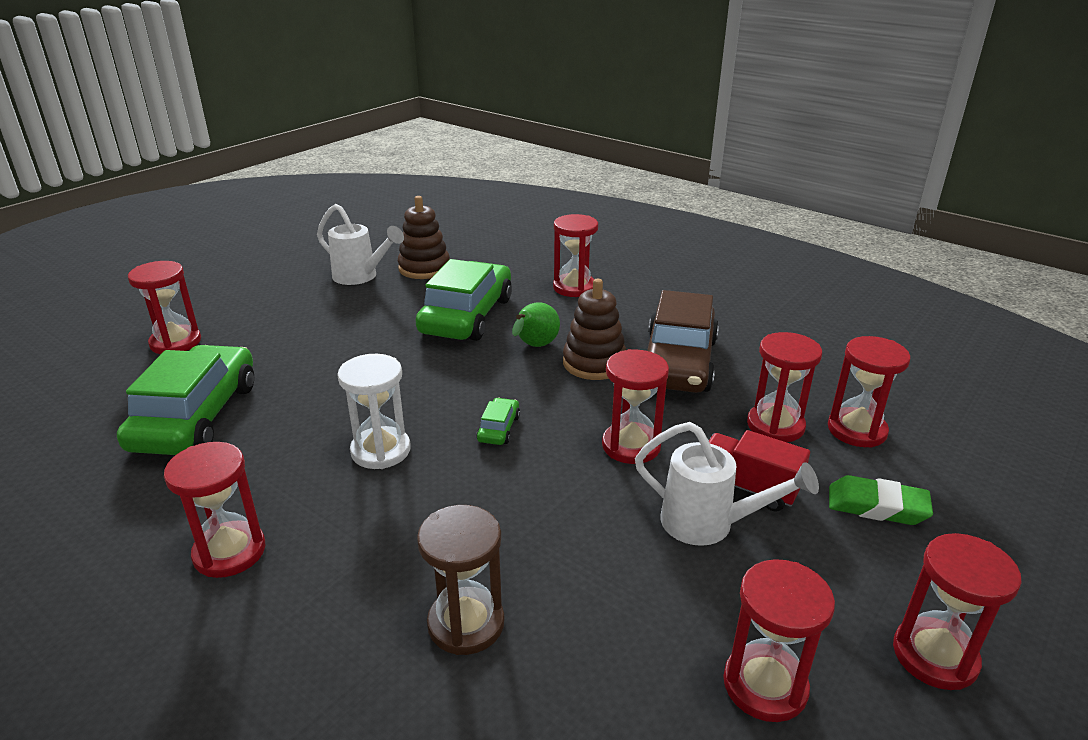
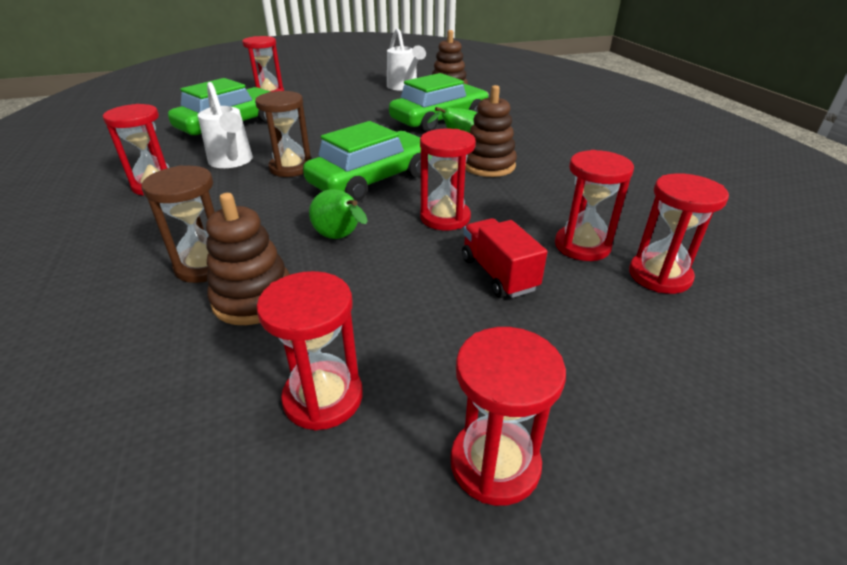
camera: 35 degrees right, 5 degrees up
(380, 450) = (291, 168): white hourglass -> brown hourglass
(499, 428) = (372, 179): green car -> green car, size x2.46
(563, 517) = (340, 238): none -> green pear
(574, 287) = (536, 122): red hourglass -> none
(574, 631) = (254, 299): none -> brown stacking toy
(678, 362) = (555, 183): brown car -> none
(709, 524) = (433, 283): white watering can -> white watering can (232, 162)
(877, 506) = (600, 334): green eraser -> none

